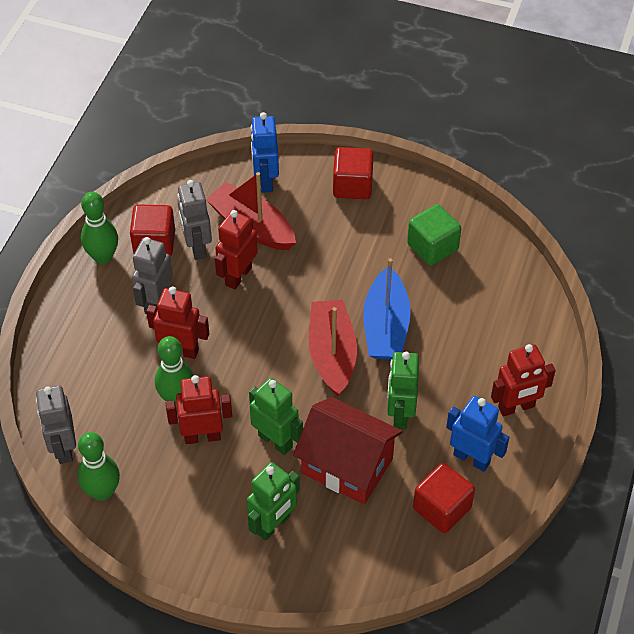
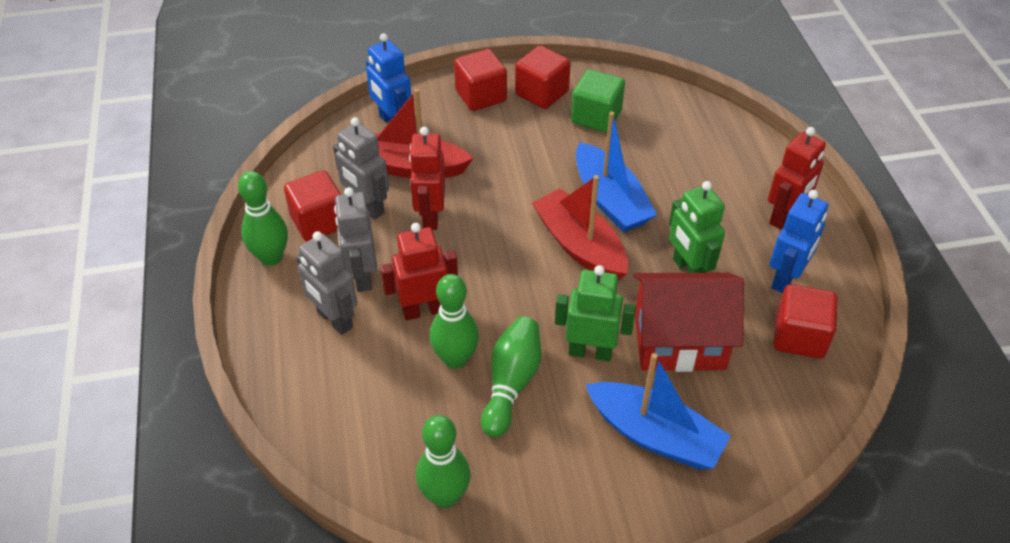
camera: 30 degrees left, 5 degrees down
(63, 448) = (365, 471): grey robot -> grey robot (334, 320)
(202, 436) = (511, 384): red robot -> green bowling pin
(273, 525) = (655, 435): green robot -> blue boat
(404, 205) = (541, 93): none -> red cube
(472, 458) = (786, 279): blue robot -> blue robot turned 120 degrees clockwise

